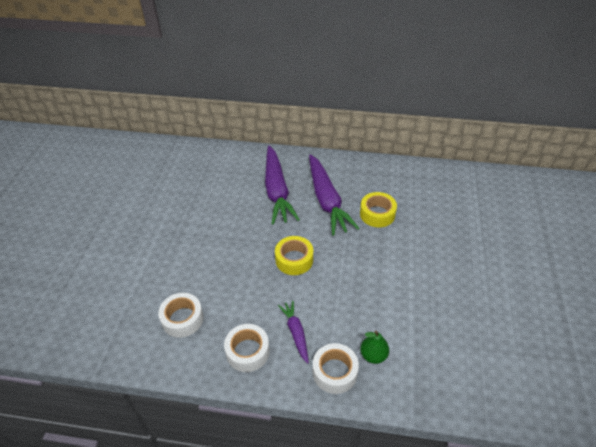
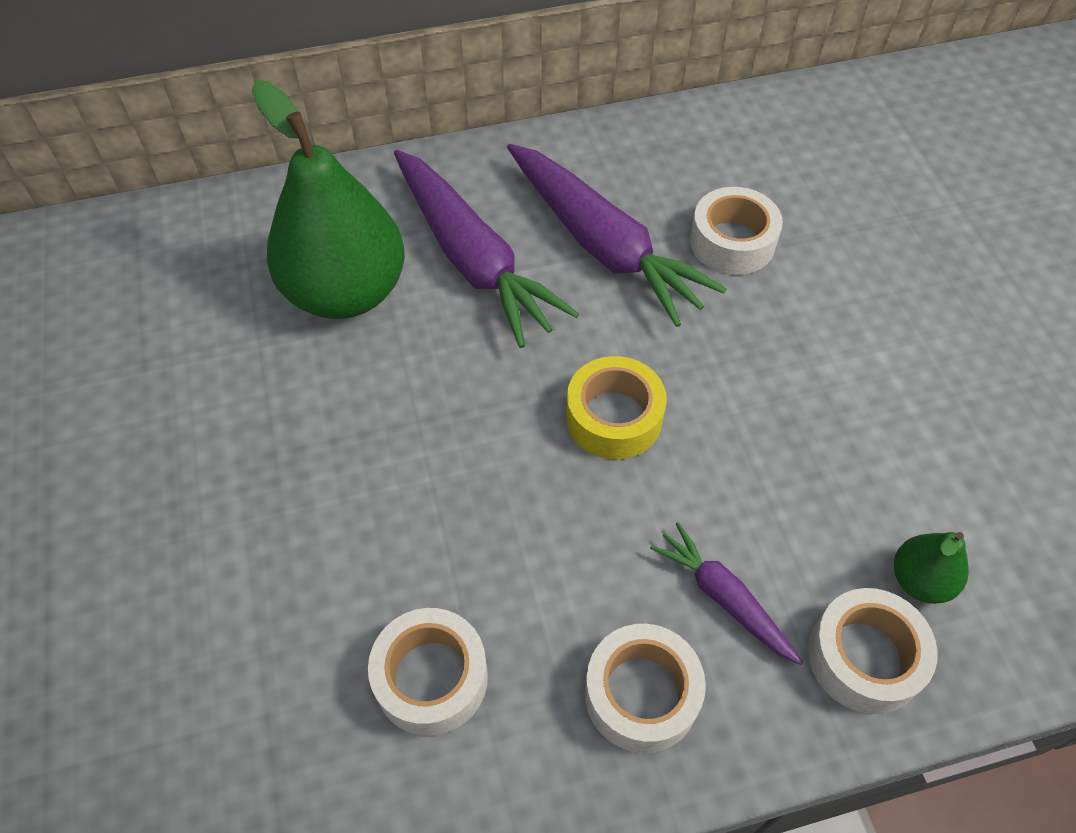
camera: 25 degrees left, 10 degrees up
(227, 189) = (346, 292): none -> green pear
(377, 214) = (732, 242): yellow tape -> white tape

